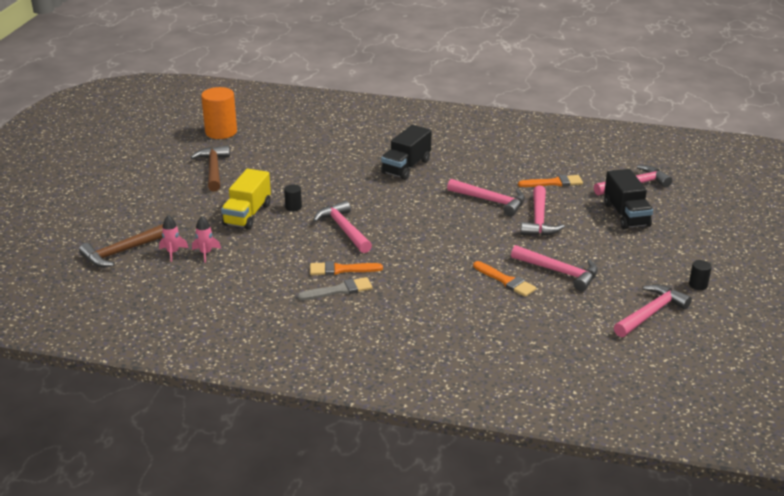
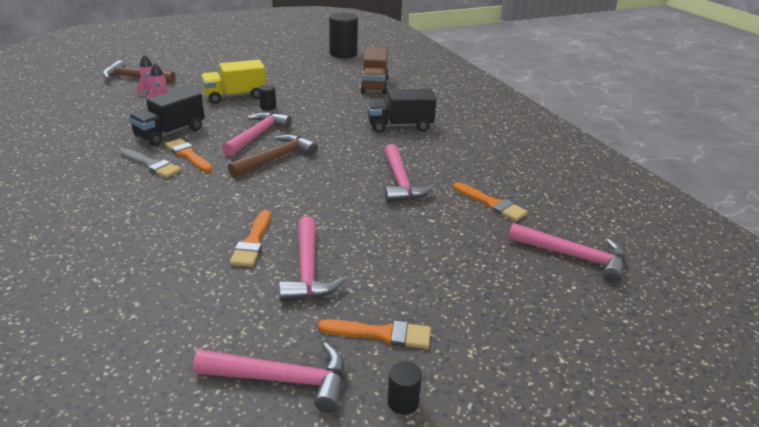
camera: 50 degrees right, 0 degrees up
(213, 169) = (286, 67): brown hammer -> brown hammer (276, 158)
(221, 132) = (343, 54): orange cylinder -> black cylinder
(315, 146) = (374, 85): none -> brown truck
(539, 220) = (402, 220): pink hammer -> none
(626, 215) = (497, 274): black truck -> black truck (170, 133)
(642, 271) = (381, 334): none -> orange brush

